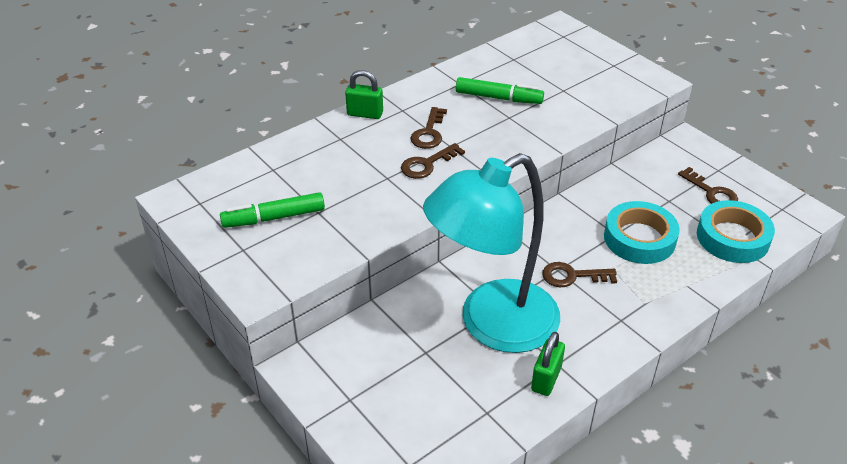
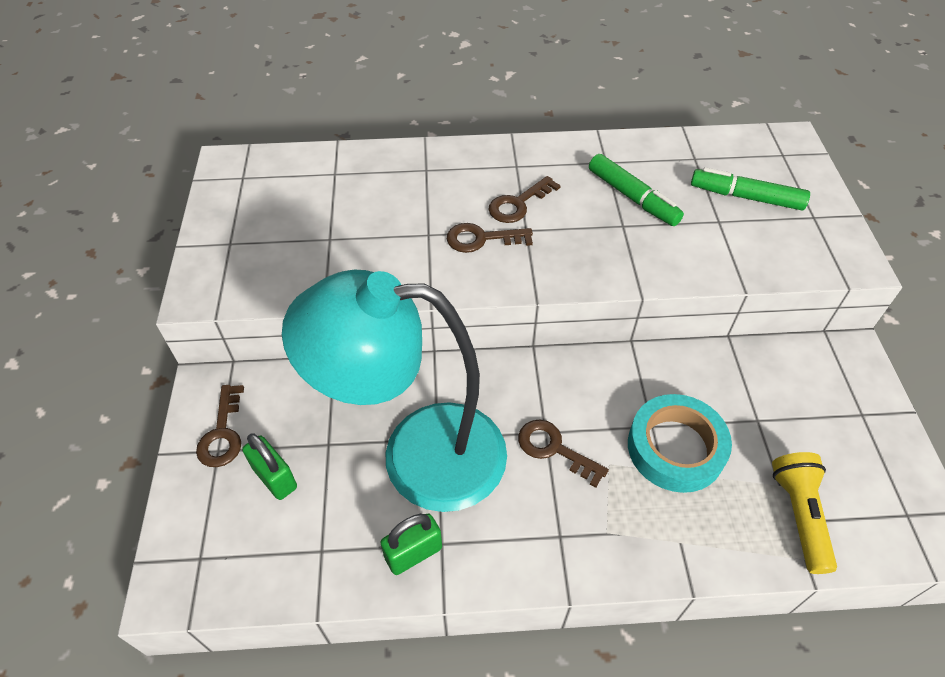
camera: 35 degrees right, 10 degrees up
(274, 218) = (286, 224): green marker -> green marker (746, 197)
(365, 114) = (475, 153): green padlock -> green padlock (275, 478)
(711, 192) = (825, 439): brown key -> brown key (222, 433)
(732, 237) = (799, 515): turquoise tape -> yellow flashlight

